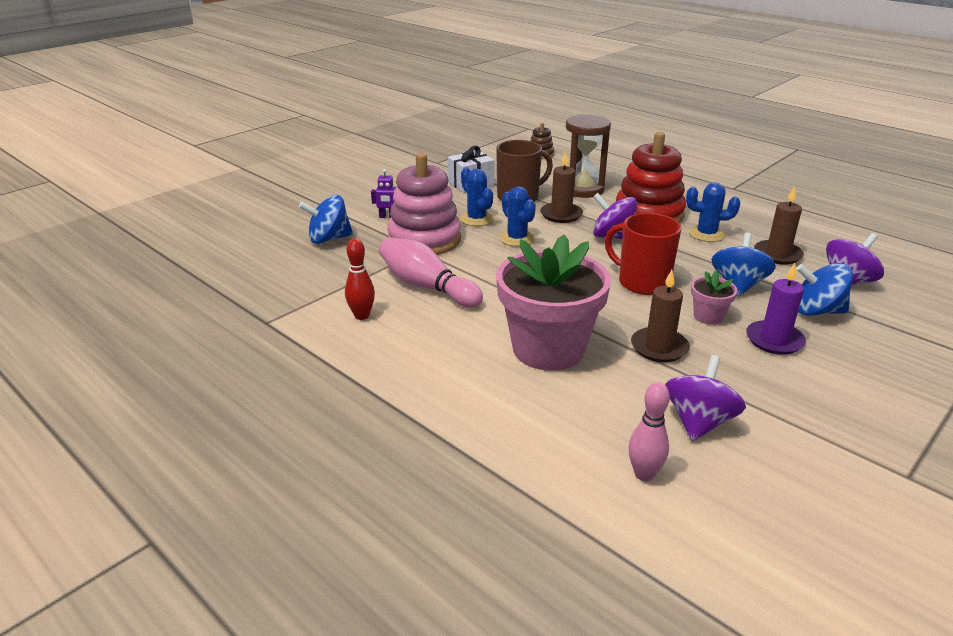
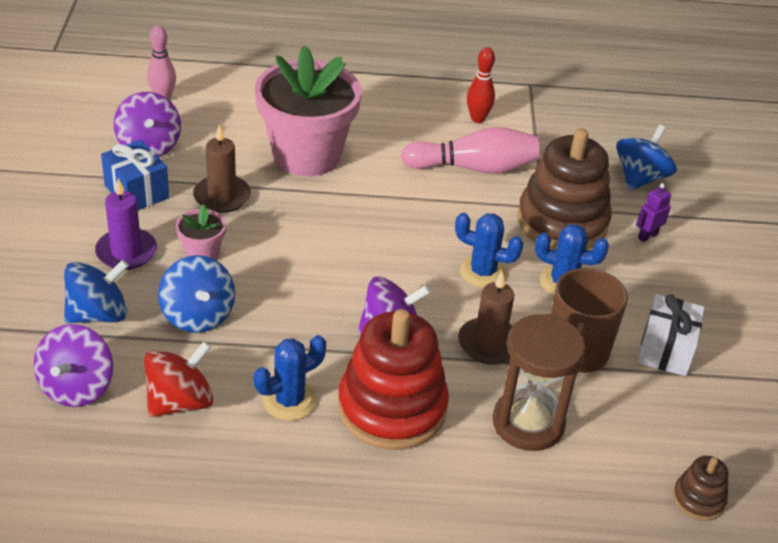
camera: 135 degrees right, 10 degrees up
(424, 240) = (562, 222): pink stacking toy -> brown stacking toy
(642, 282) = (297, 269): red mug -> none
(739, 382) = (136, 192): none -> blue gift
(777, 254) = (180, 401): brown candle -> red spinning top

